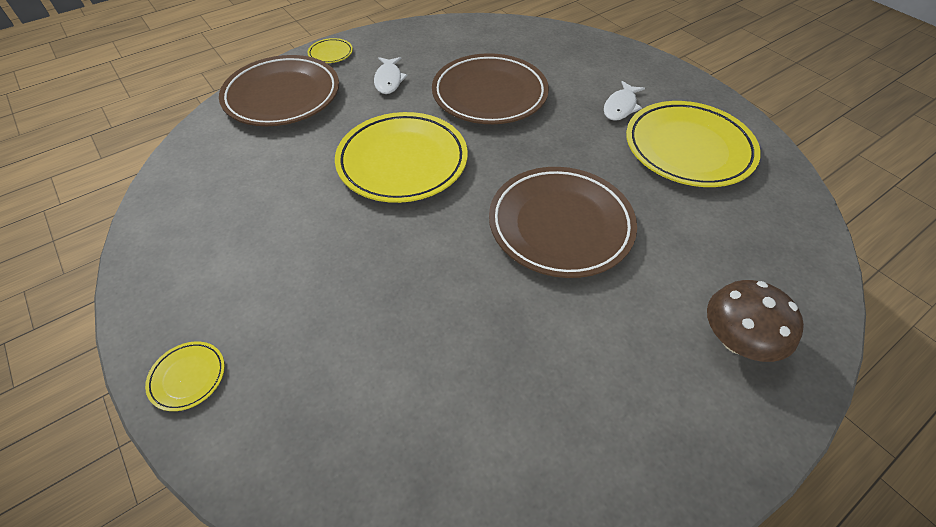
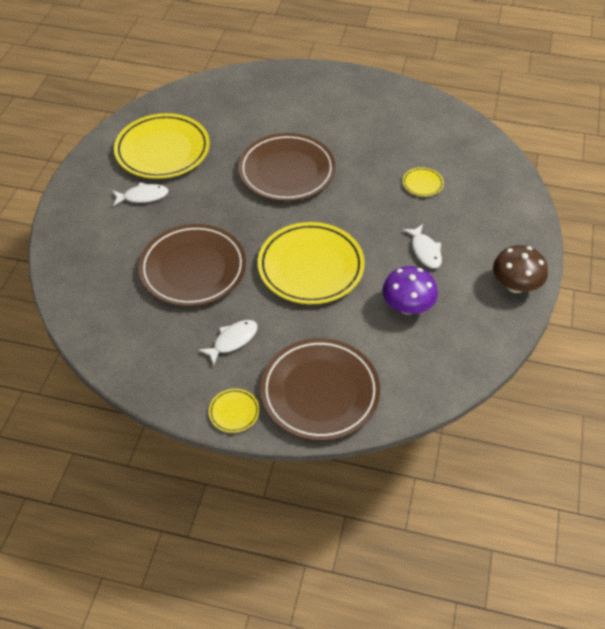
camera: 130 degrees left, 0 degrees up
(188, 377) = (523, 241): yellow plate -> yellow plate (422, 184)
(271, 196) = (407, 306): none -> purple mushroom
(307, 262) = (425, 251): none -> white fish
(736, 340) = (295, 91): brown mushroom -> brown mushroom (515, 285)

